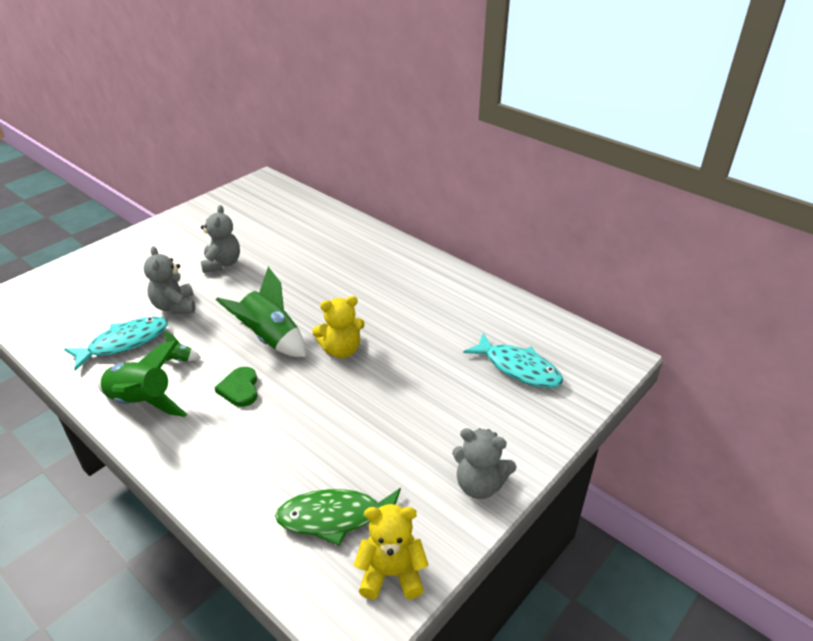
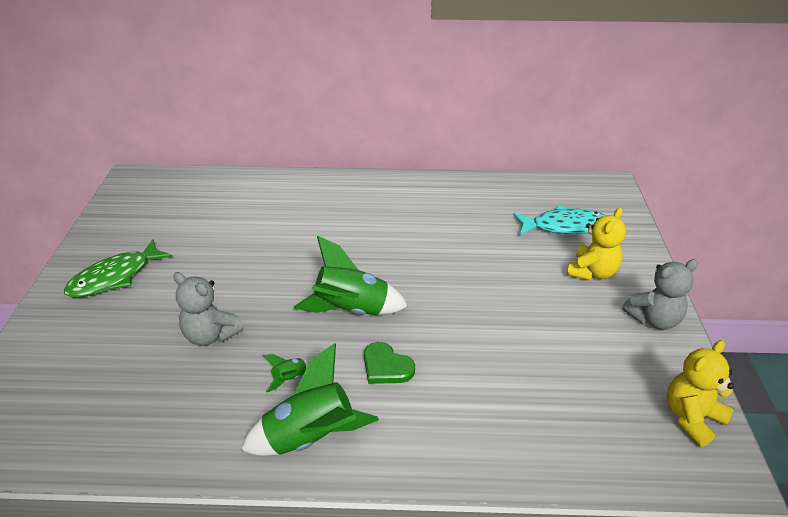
camera: 40 degrees left, 0 degrees up
(124, 343) = (205, 399): turquoise fish -> none
(222, 263) = (203, 272): grey teddy bear -> none
(335, 517) = (604, 409): green fish -> green fish (115, 277)
(341, 350) = (424, 285): yellow teddy bear -> yellow teddy bear (592, 272)

